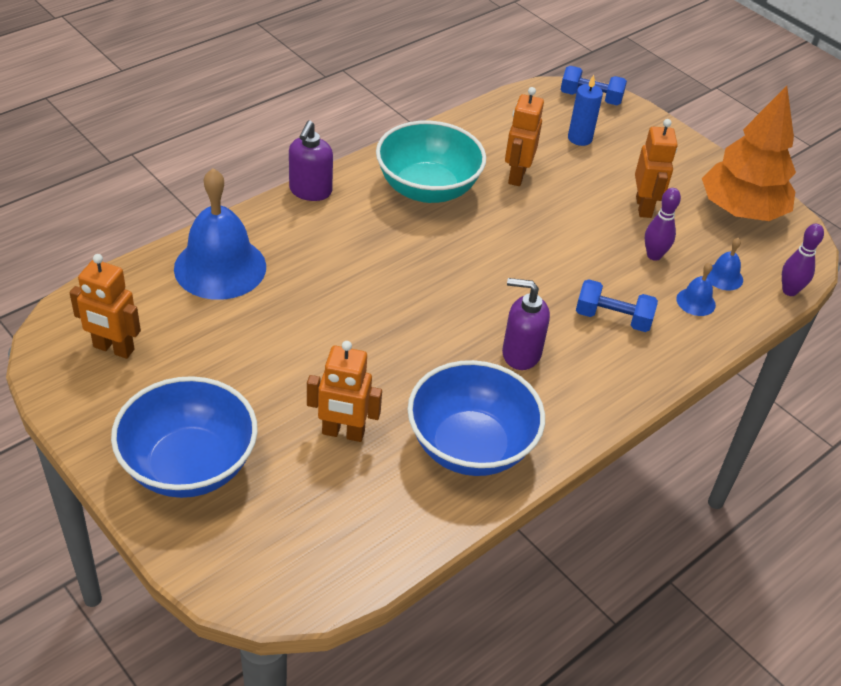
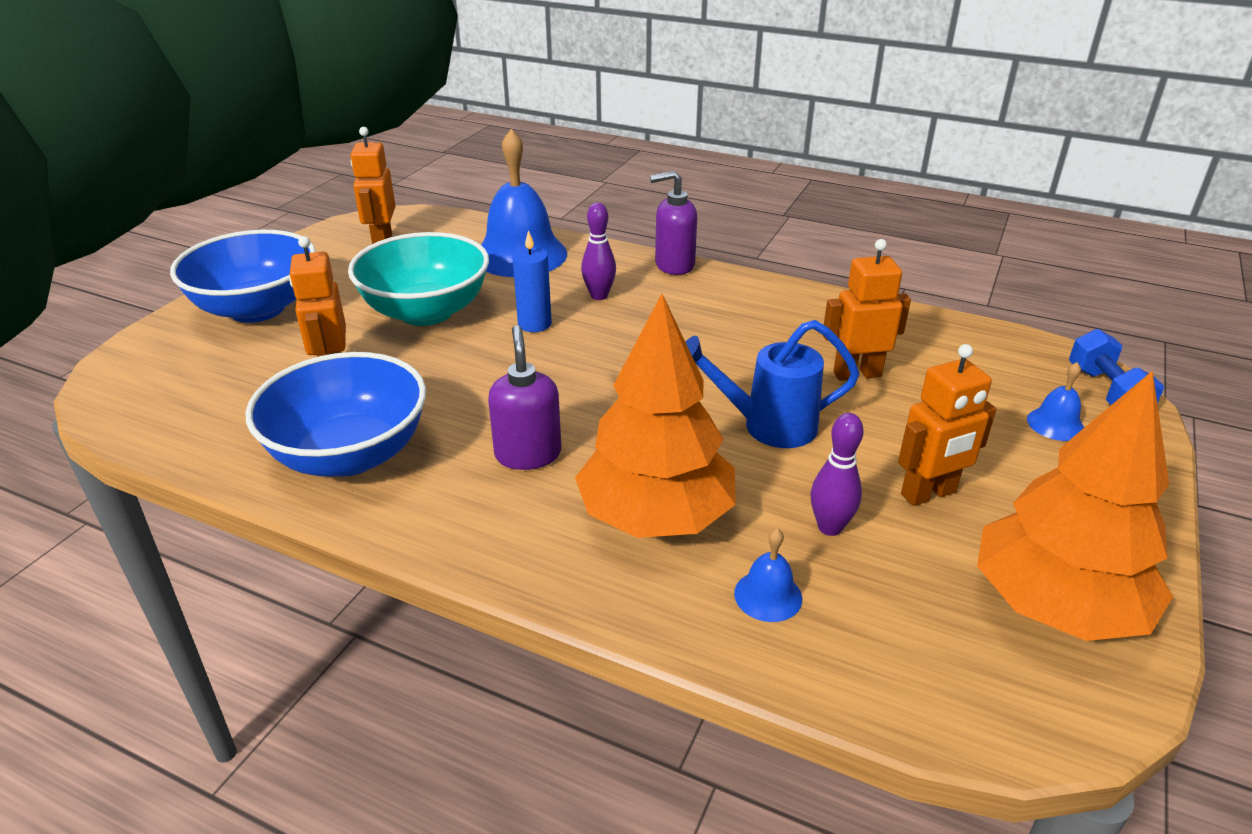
camera: 70 degrees right, 10 degrees down
(427, 189) = (757, 323): turquoise bowl -> turquoise bowl (426, 312)
(550, 237) = (767, 426): none -> blue watering can
(579, 138) = (1002, 403): blue candle -> blue candle (534, 324)
(612, 318) = (656, 516): blue dumbbell -> orange tree
(724, 277) = (860, 617): blue bell -> blue bell (1055, 424)
(789, 291) = (911, 717): purple bowling pin -> purple bowling pin (599, 296)

